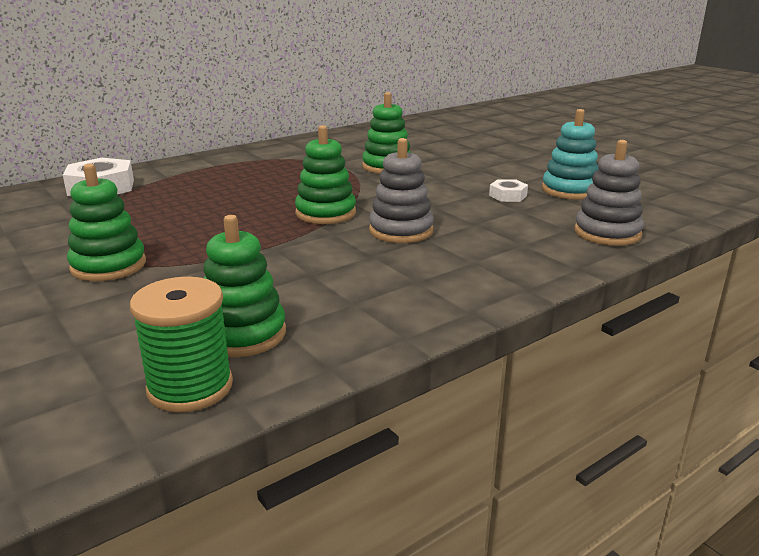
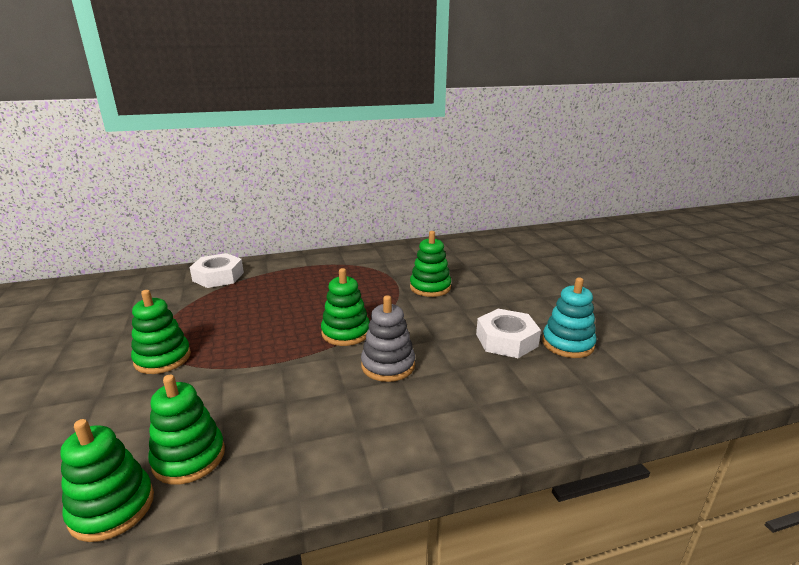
camera: 20 degrees right, 0 degrees up
(190, 387) = (112, 508): green spool -> green stacking toy
(508, 195) = (506, 340): white nut -> white nut, size x1.87
(607, 233) = (566, 408): grey stacking toy -> none

